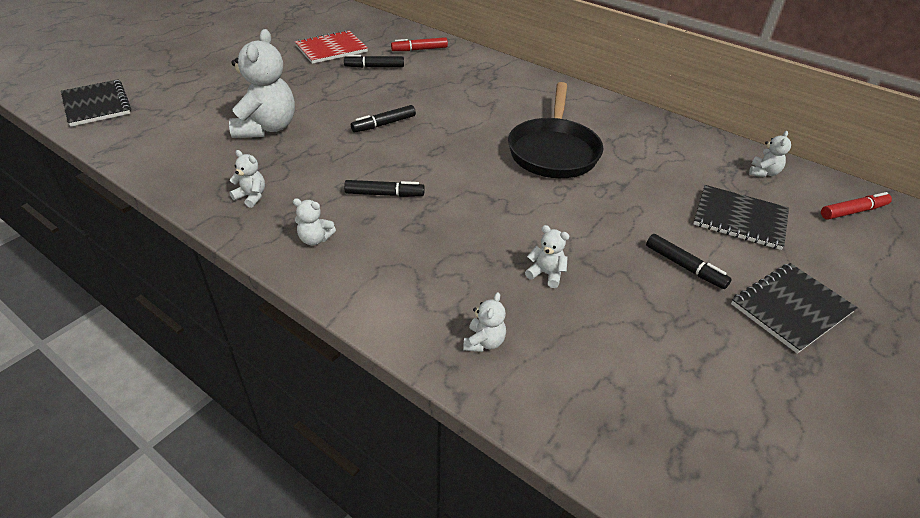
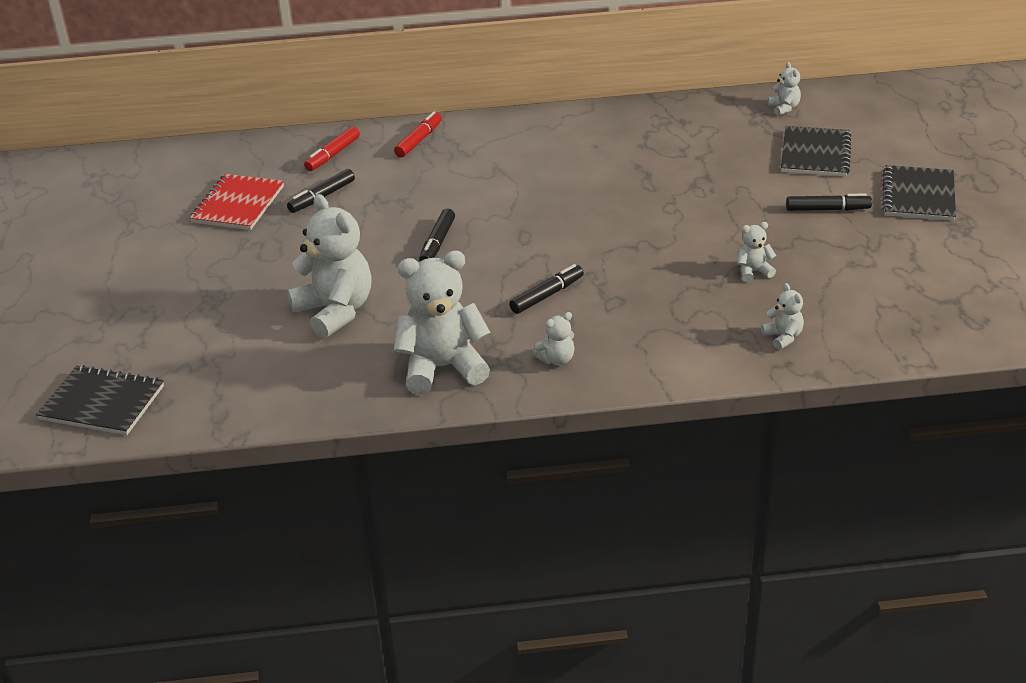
camera: 40 degrees left, 5 degrees down
(251, 197) = (443, 368): white teddy bear -> white teddy bear, size x2.20
(553, 151) = (616, 180): black pan -> none
(740, 219) = (815, 154): black notebook -> black notebook turned 60 degrees counterclockwise
(853, 211) = (873, 105): red marker -> red marker (419, 140)

